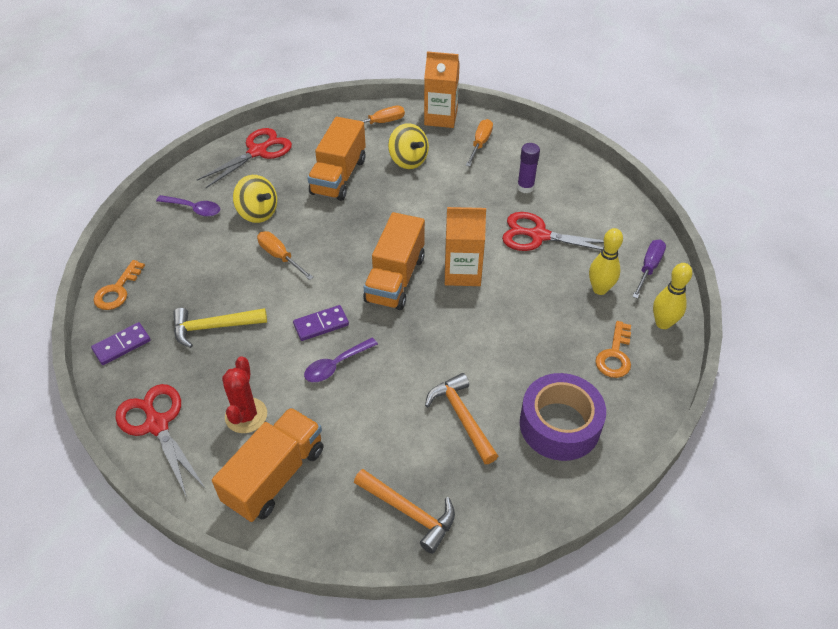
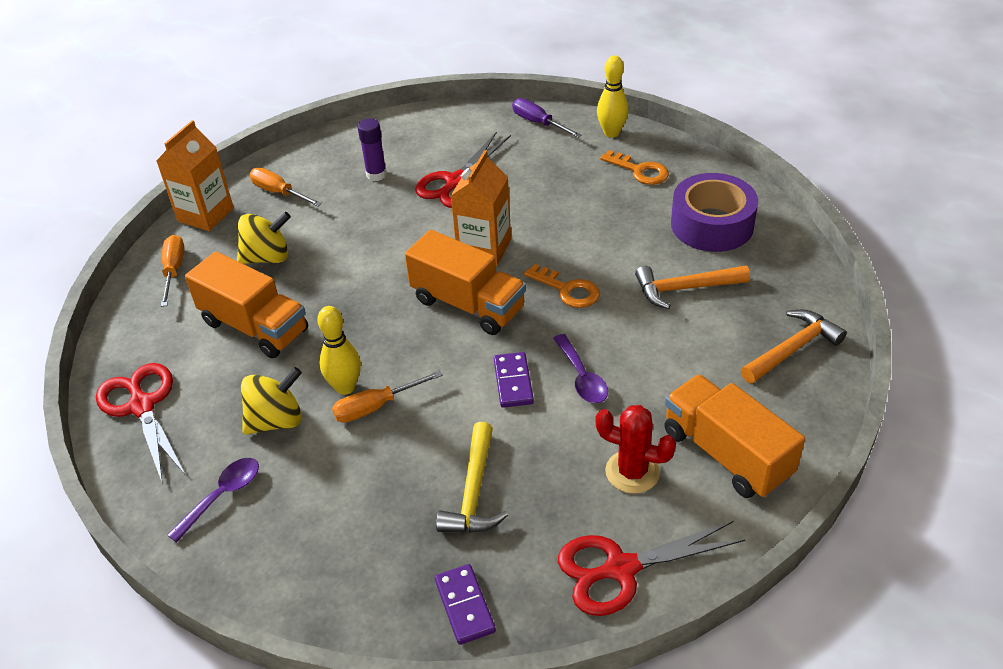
camera: 70 degrees left, 5 degrees down
(117, 290) = (349, 607): orange key -> orange key (567, 290)
(600, 289) = (552, 159): yellow bowling pin -> yellow bowling pin (345, 387)

